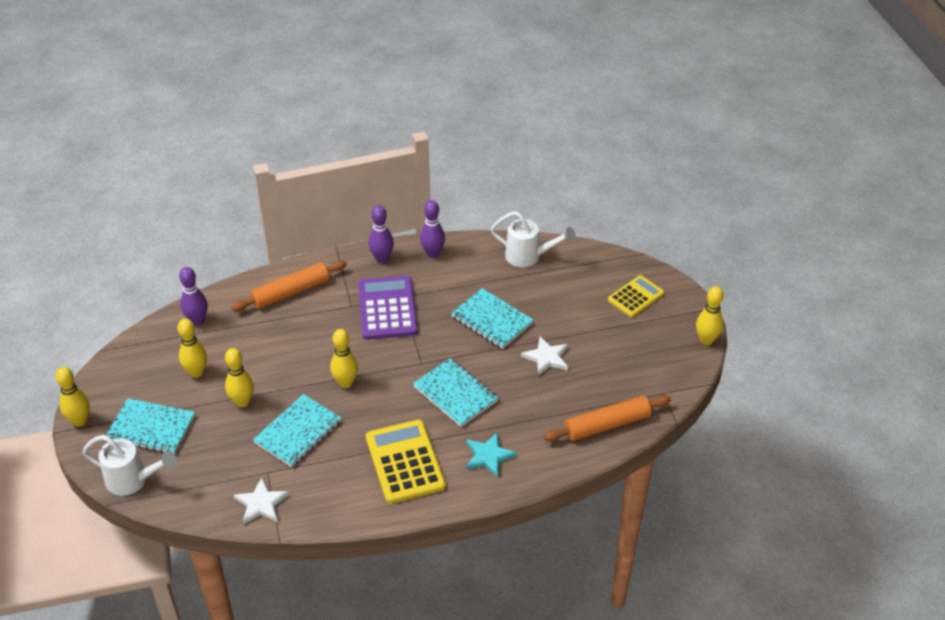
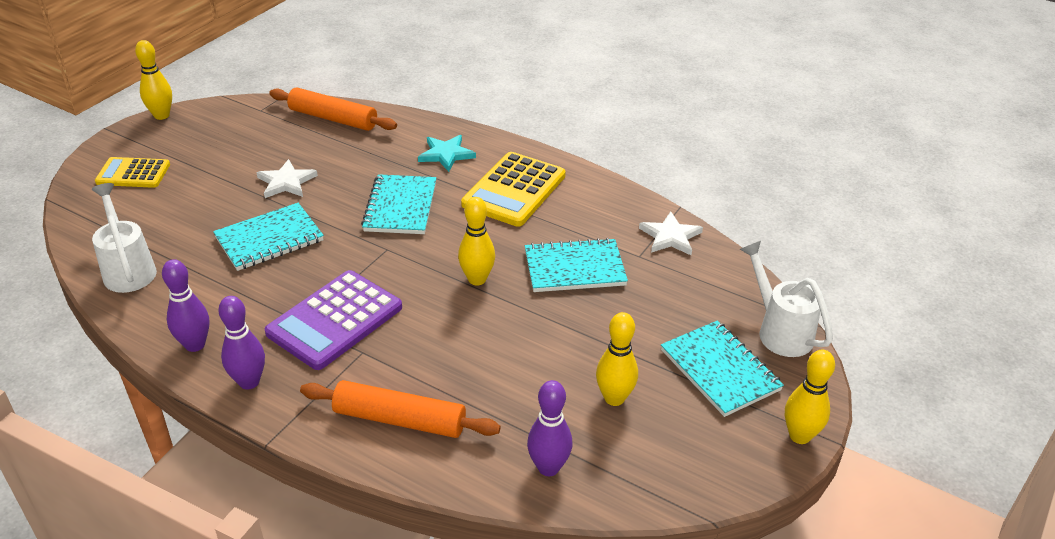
camera: 135 degrees left, 5 degrees down
(242, 402) = (597, 331): yellow bowling pin -> none
(492, 320) = (269, 239): turquoise notebook -> turquoise notebook turned 60 degrees clockwise

